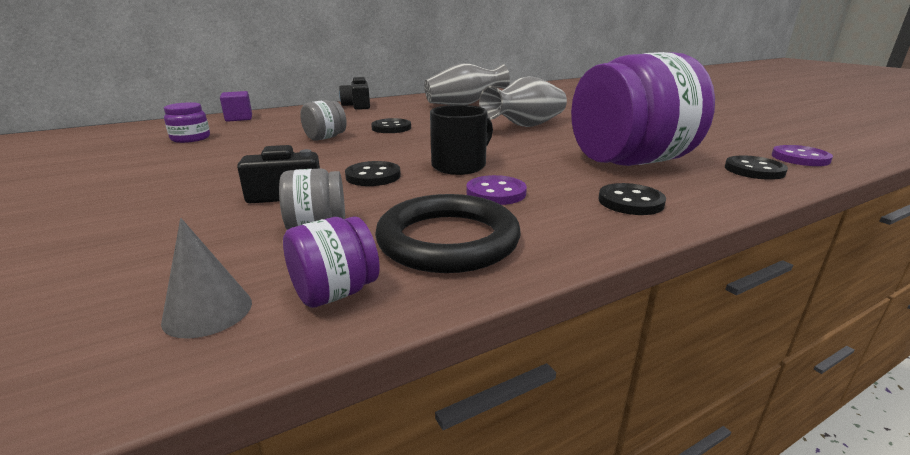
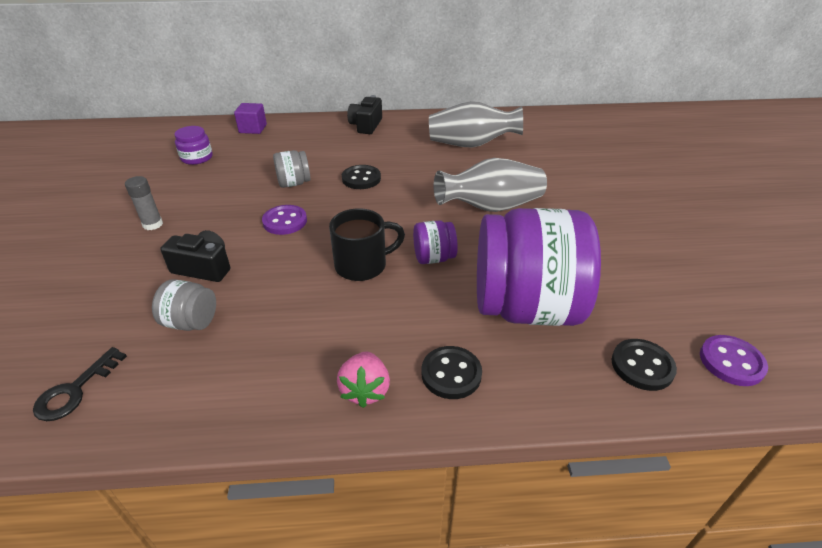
camera: 25 degrees right, 15 degrees up
(181, 180) = (153, 224): none -> grey glue stick
(208, 311) = (75, 390): grey cone -> black key
(335, 293) = (149, 402): purple jar -> purple jar (433, 258)
(373, 176) = (281, 260): black button -> none
(448, 240) = (261, 371): black ring -> none
(496, 193) = (352, 319): purple button -> purple button (285, 221)
(572, 226) = (365, 390): none -> pink strawberry

